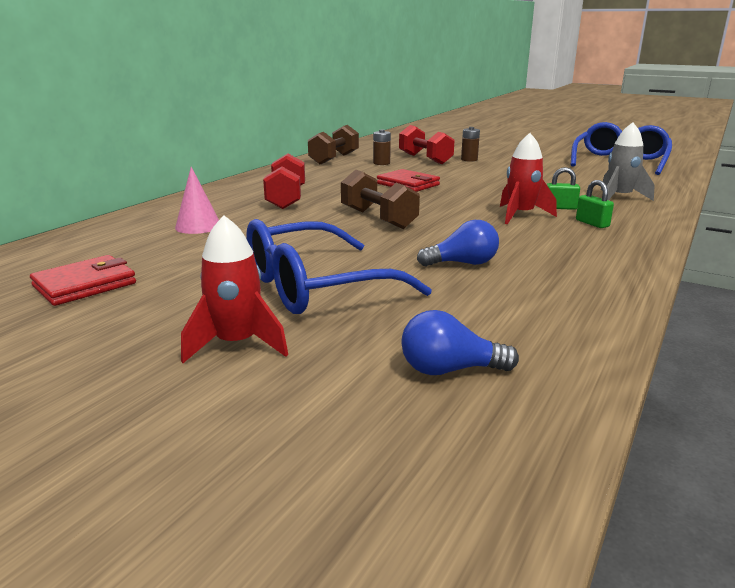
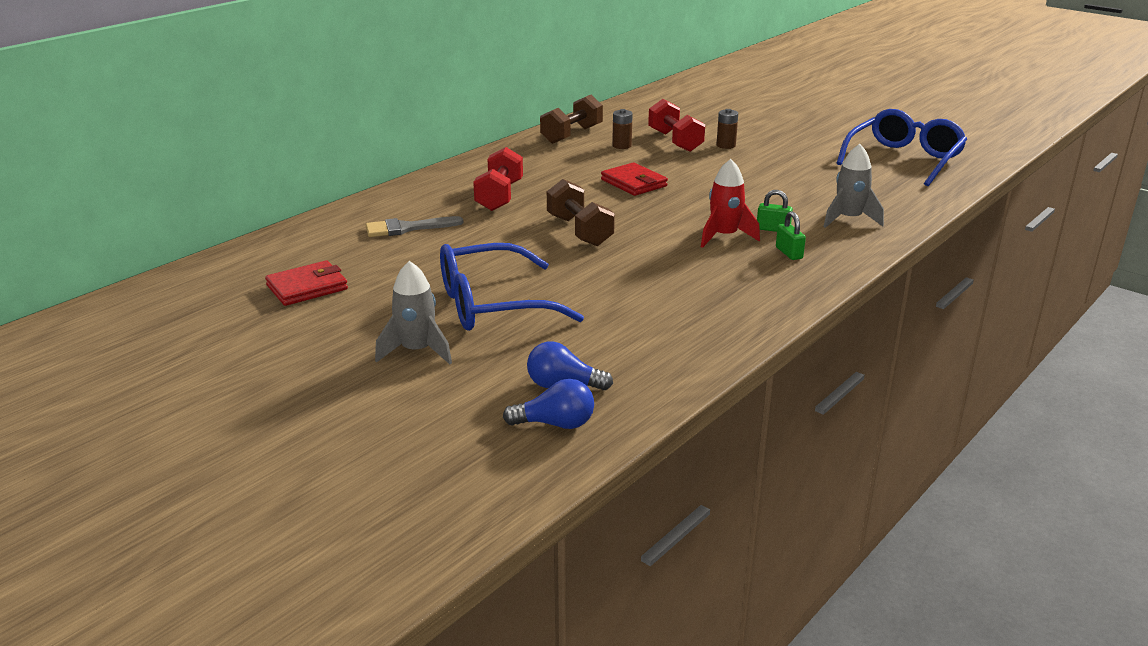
camera: 10 degrees right, 5 degrees up
(198, 226) = (407, 228): pink cone -> grey brush
(237, 344) = (417, 351): red rocket -> grey rocket
(462, 263) = (630, 291): blue light bulb -> blue light bulb (555, 424)

